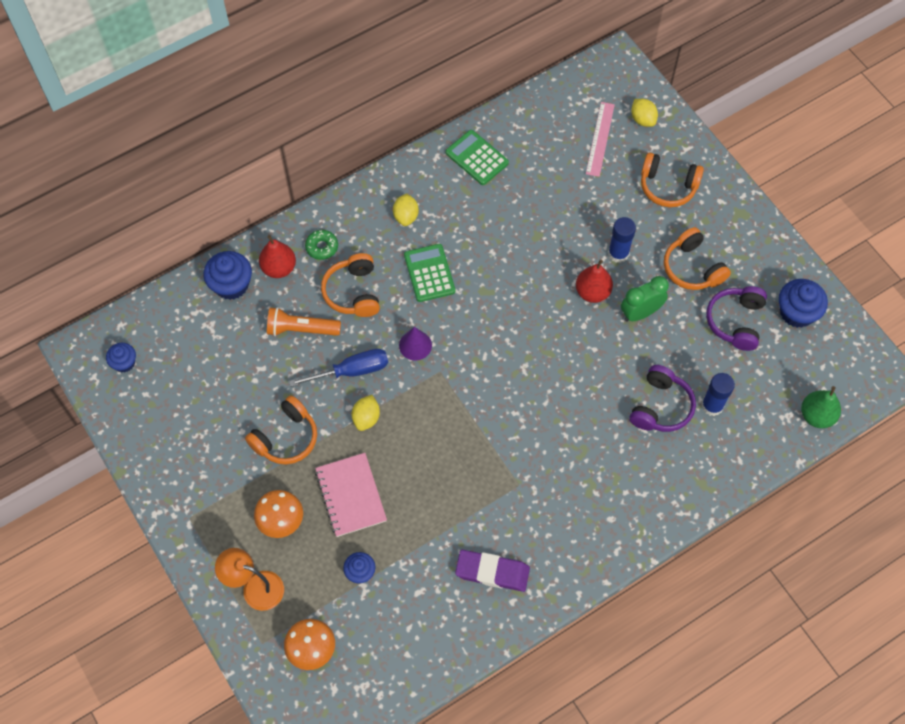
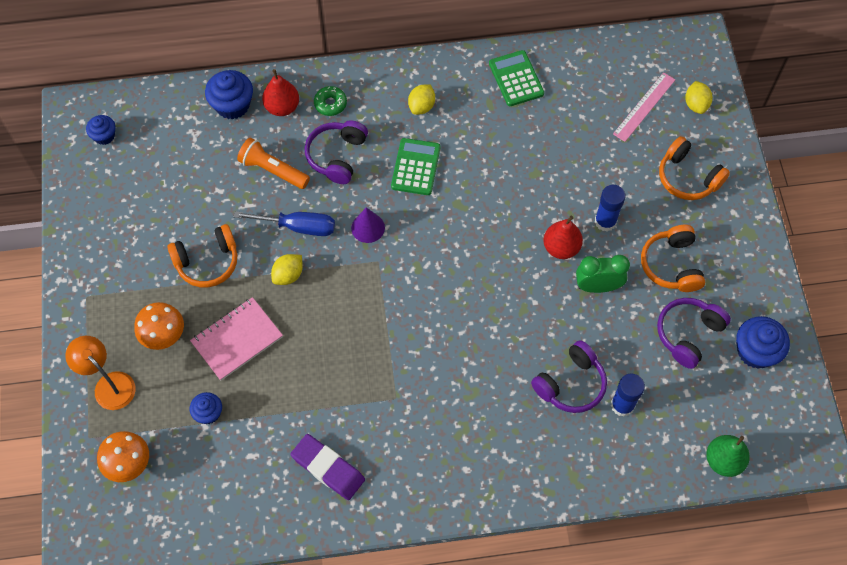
camera: 25 degrees right, 0 degrees up
(351, 495) = (237, 339): pink notebook -> pink notebook turned 45 degrees clockwise
(353, 292) = (337, 156): orange headphones -> purple headphones

